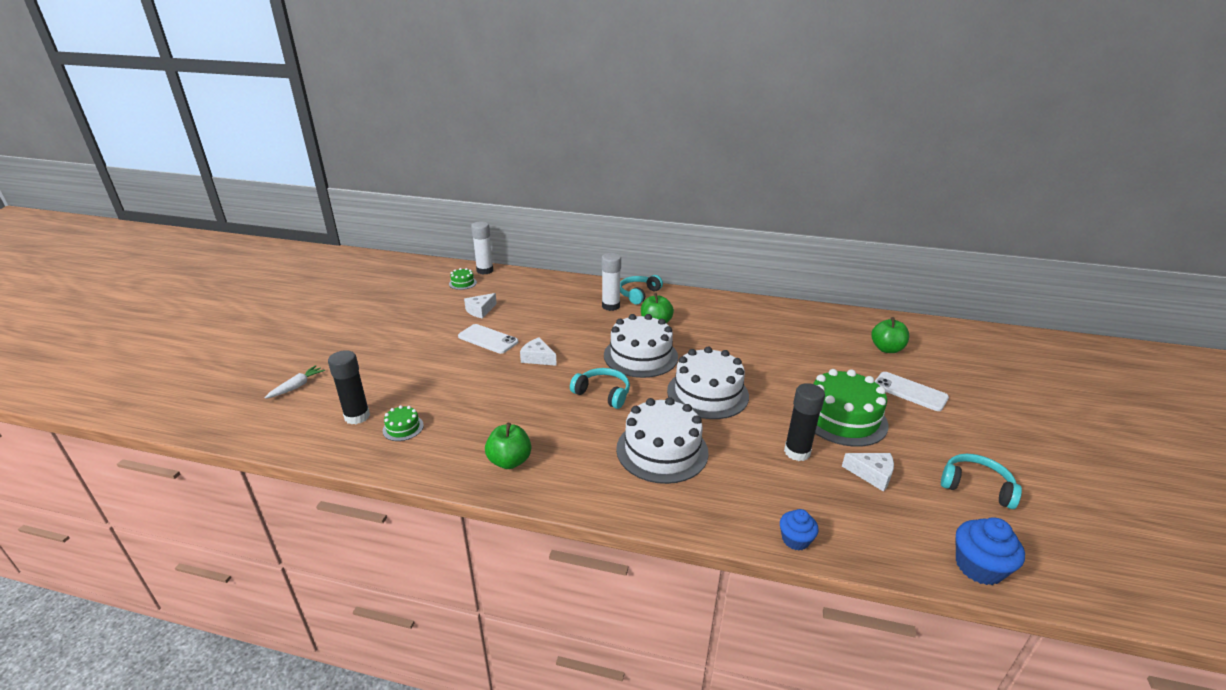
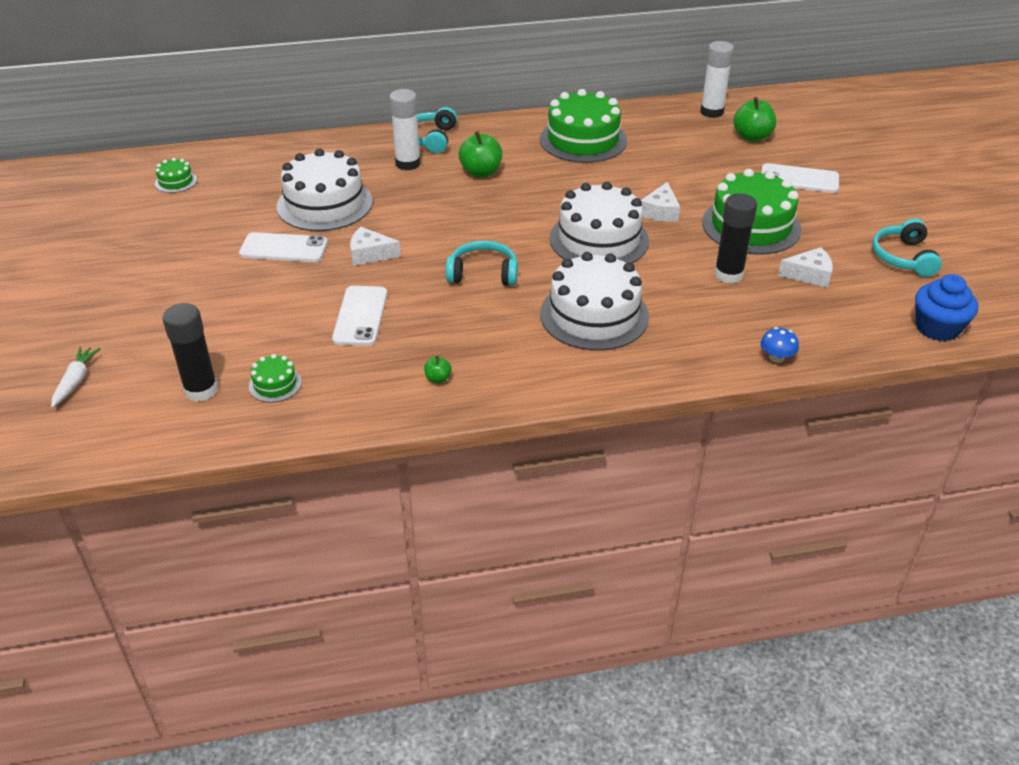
camera: 25 degrees left, 10 degrees up
(480, 310) = (238, 213): white cheese -> white cheese (660, 212)
(485, 270) = (191, 156): white glue stick -> white glue stick (711, 112)
(496, 398) = (360, 316): none -> white phone
(509, 461) = (438, 379): green apple -> green apple, size x0.49
(640, 356) = (493, 217): white cake -> white cake (324, 204)
(746, 319) = (583, 140): none -> green cake
(795, 540) = (776, 357): blue cupcake -> blue mushroom
(976, 486) = (903, 257): turquoise headphones -> turquoise headphones turned 90 degrees counterclockwise

